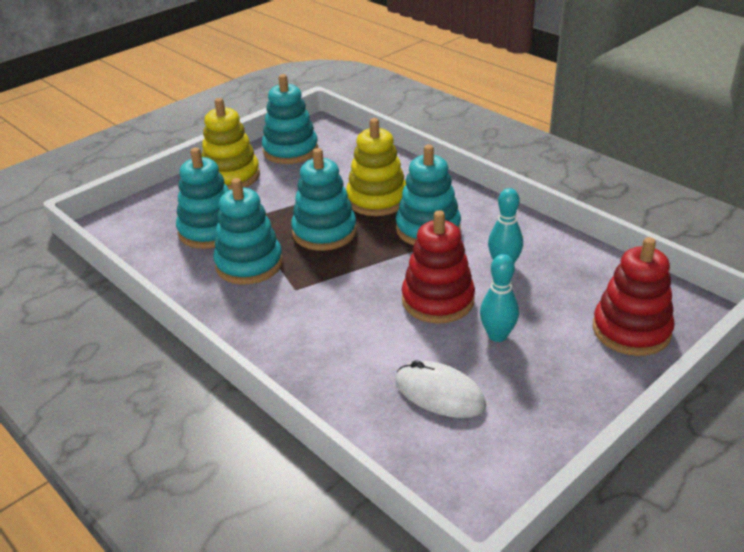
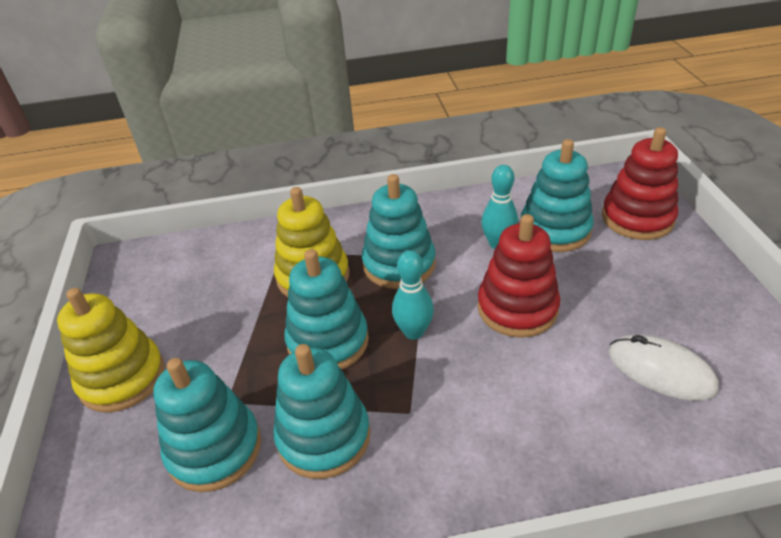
camera: 55 degrees left, 5 degrees up
(290, 150) = (139, 301): turquoise stacking toy -> turquoise stacking toy (555, 230)
(439, 394) = (660, 371): white mouse -> white mouse turned 60 degrees clockwise
(497, 335) = (596, 293): turquoise bowling pin -> turquoise bowling pin (413, 332)

